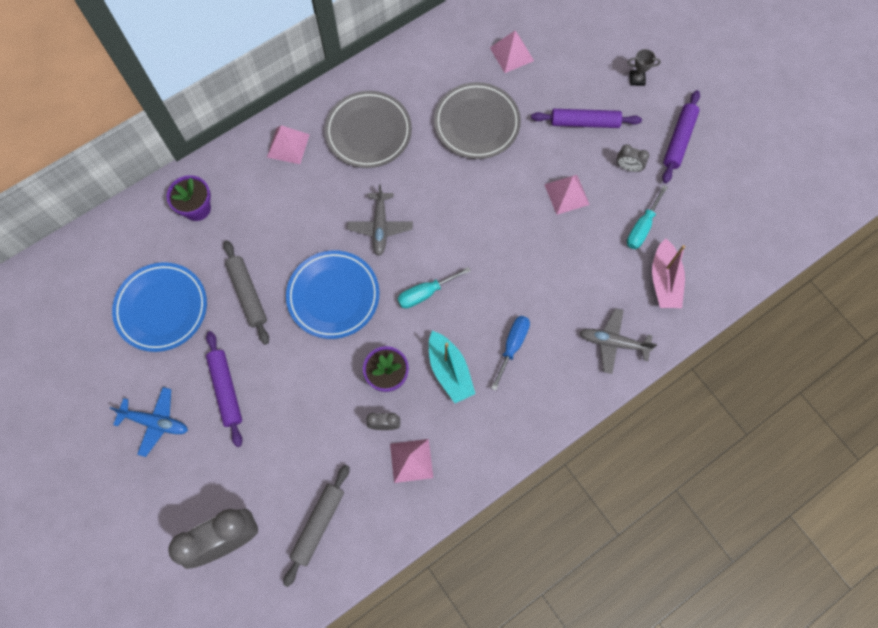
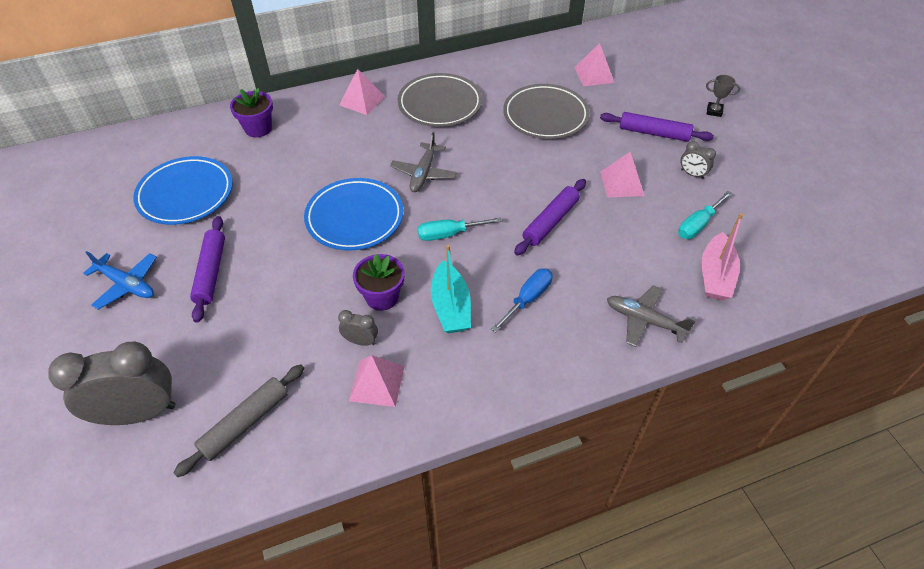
camera: 15 degrees right, 20 degrees down
(248, 294) = (272, 199): grey rolling pin -> none
(679, 140) = (751, 163): purple rolling pin -> purple rolling pin (551, 222)

